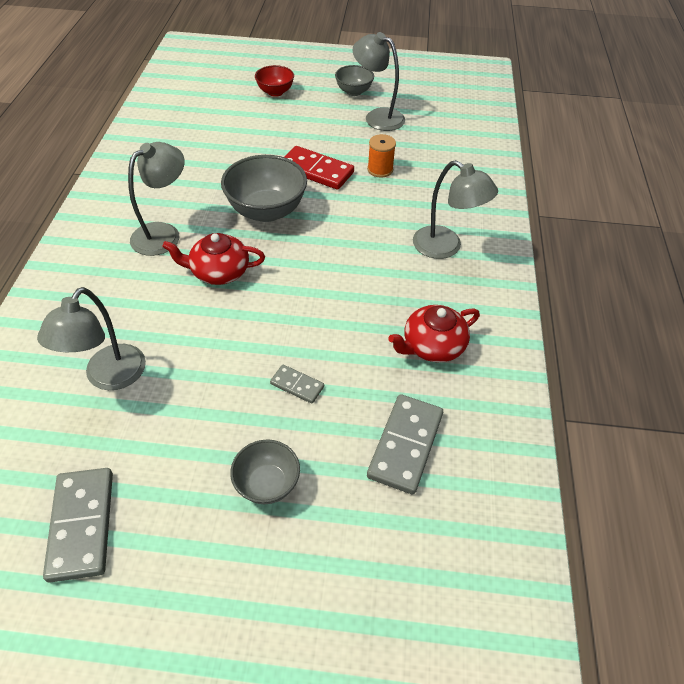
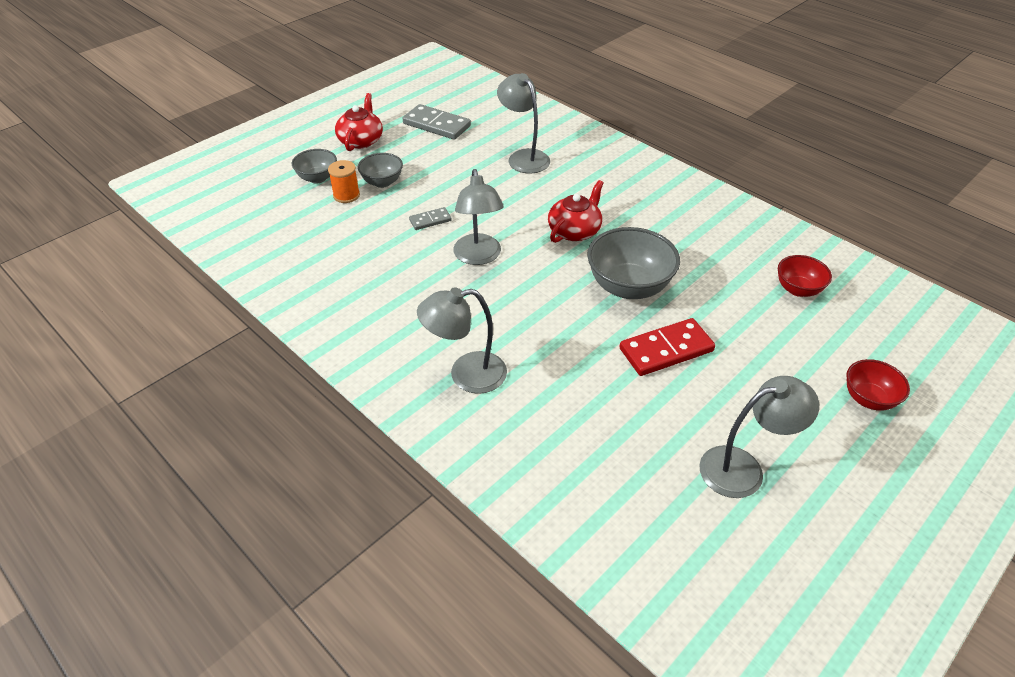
camera: 130 degrees right, 5 degrees down
(164, 234) = (648, 221): grey lamp -> grey lamp (478, 257)
(191, 137) = (798, 289): none -> red bowl
(353, 92) = (828, 482): grey bowl -> grey bowl (317, 178)
(380, 169) = (627, 401): orange spool -> orange spool (346, 195)
(405, 445) = (334, 241): grey domino -> none
(432, 346) = (382, 297): red teapot -> red teapot (361, 140)

